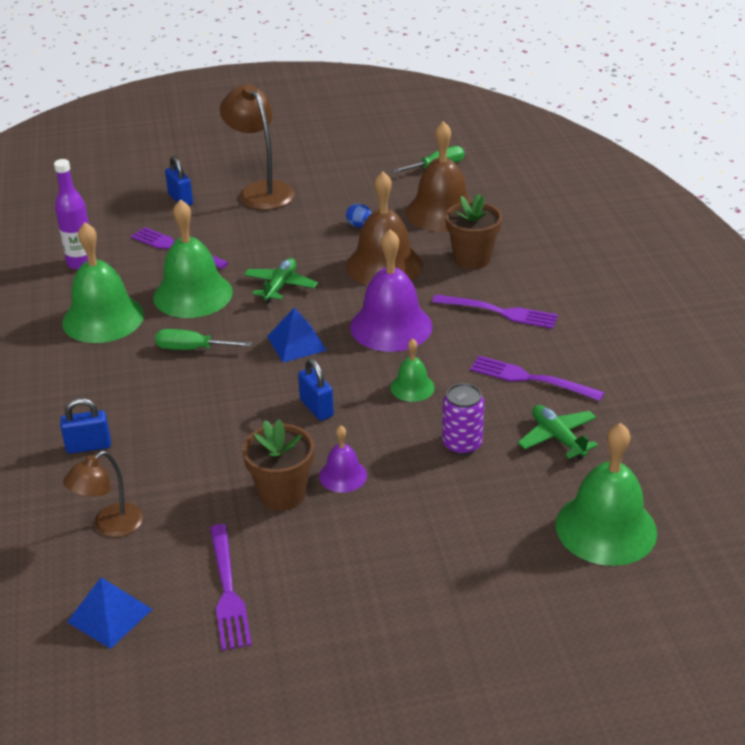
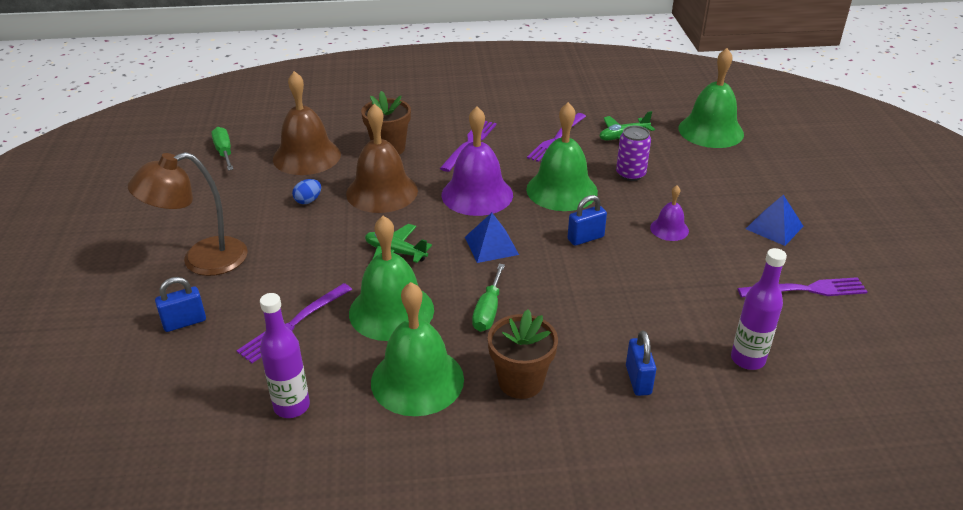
camera: 85 degrees left, 0 degrees up
(109, 615) = (851, 355): blue pyramid -> blue pyramid (774, 227)
(110, 526) = (747, 359): brown lamp -> purple bottle
(282, 494) = (694, 260): brown flower pot -> brown flower pot (520, 382)
(412, 387) = (561, 190): green bell -> green bell, size x1.98

